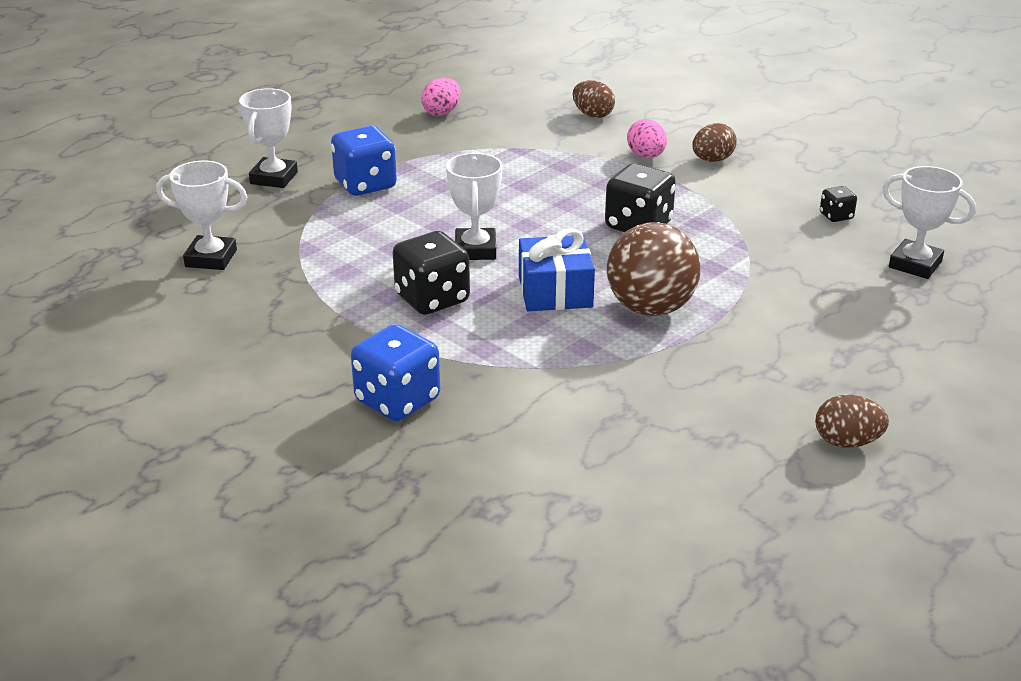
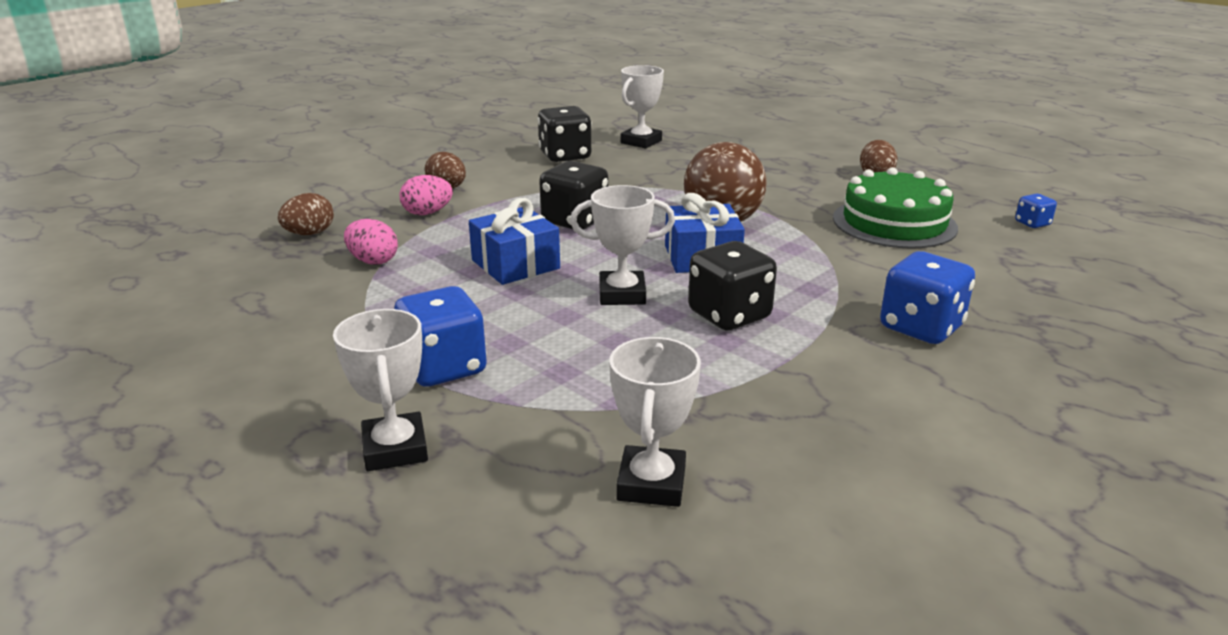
camera: 90 degrees left, 5 degrees down
(274, 178) = (395, 449): white trophy -> white trophy turned 60 degrees clockwise
(441, 112) = (238, 320): pink egg -> pink egg (373, 261)
(535, 201) = (515, 264): none -> blue gift
(666, 429) = (894, 223): none -> green cake
(683, 553) = (1032, 223): none -> blue dice
(836, 216) = (565, 156): black dice -> black dice, size x2.00

